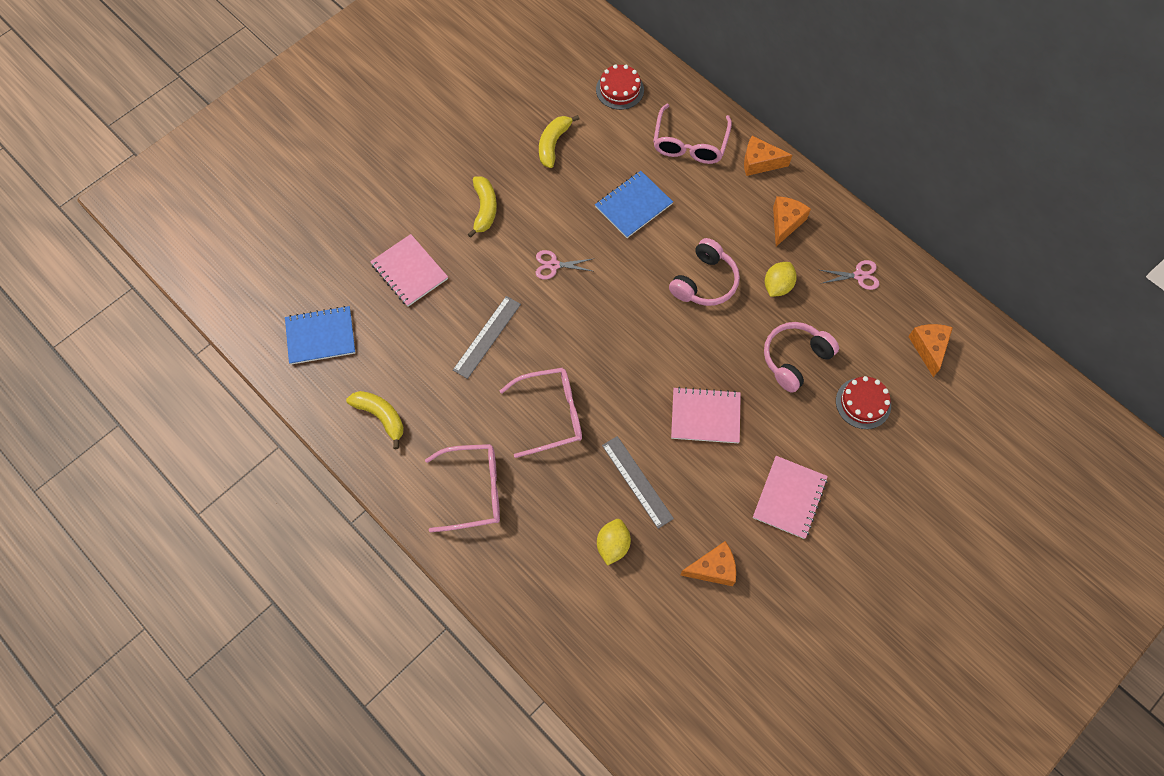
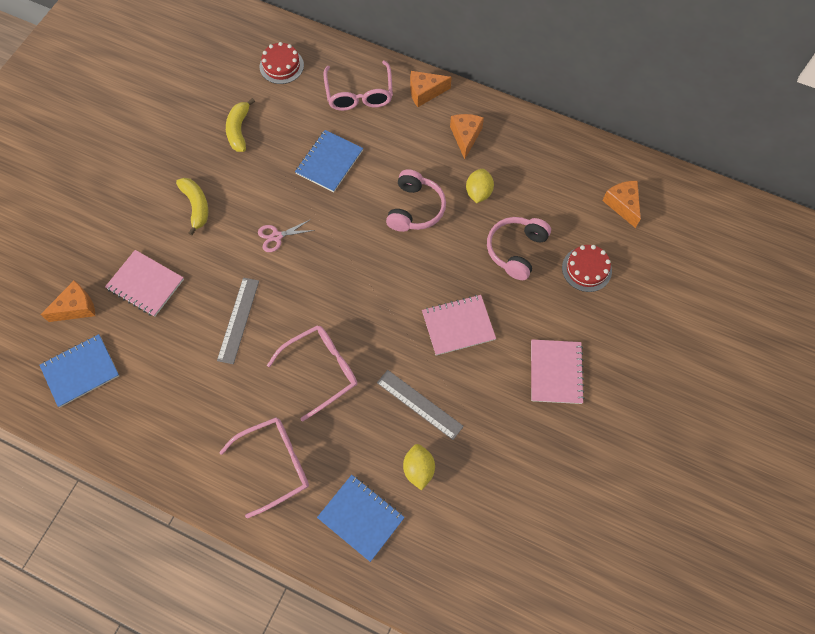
camera: 20 degrees left, 0 degrees up
(381, 416) = (164, 426): yellow banana -> none
(539, 571) = (361, 518): none -> blue notebook
(713, 568) = (514, 458): orange cheese -> orange cheese (76, 308)
(859, 276) = (543, 162): pink scissors -> none

